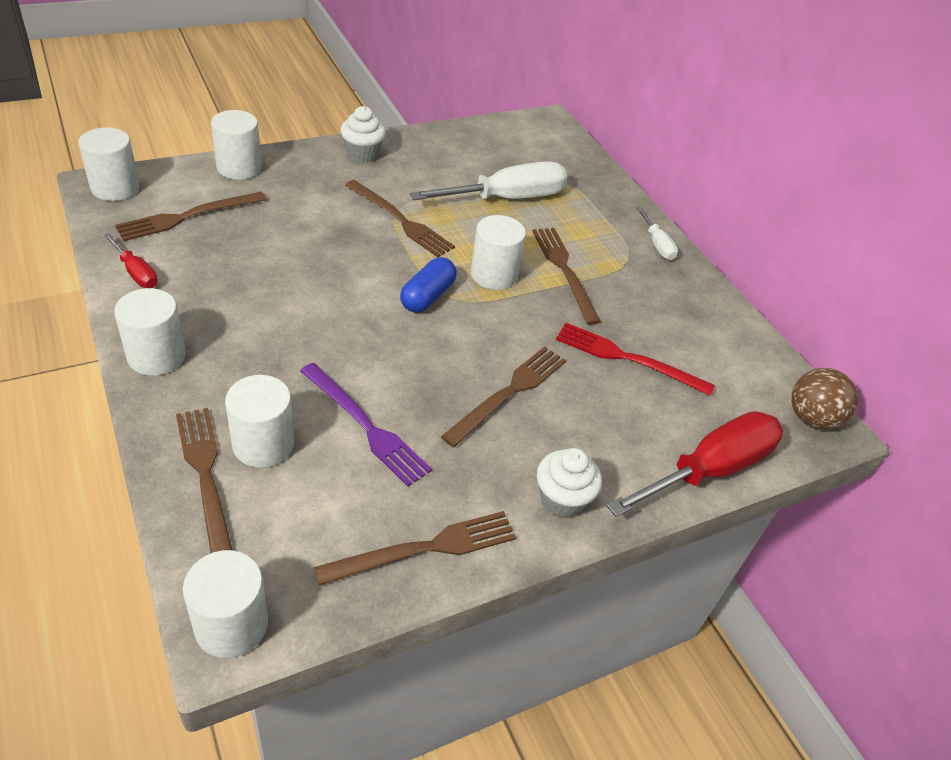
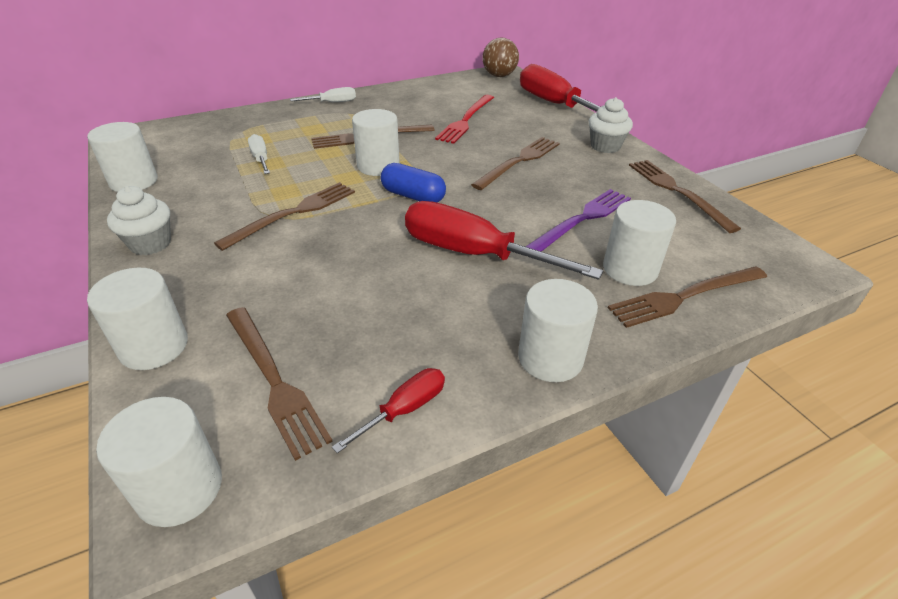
camera: 85 degrees left, 5 degrees down
(231, 625) = (799, 265): white cylinder -> white cylinder (134, 182)
(314, 329) = (474, 254): none -> red screwdriver
(506, 198) = (261, 159): white screwdriver -> white screwdriver, size x0.48
(508, 393) = (519, 162): brown fork -> brown fork turned 90 degrees clockwise

